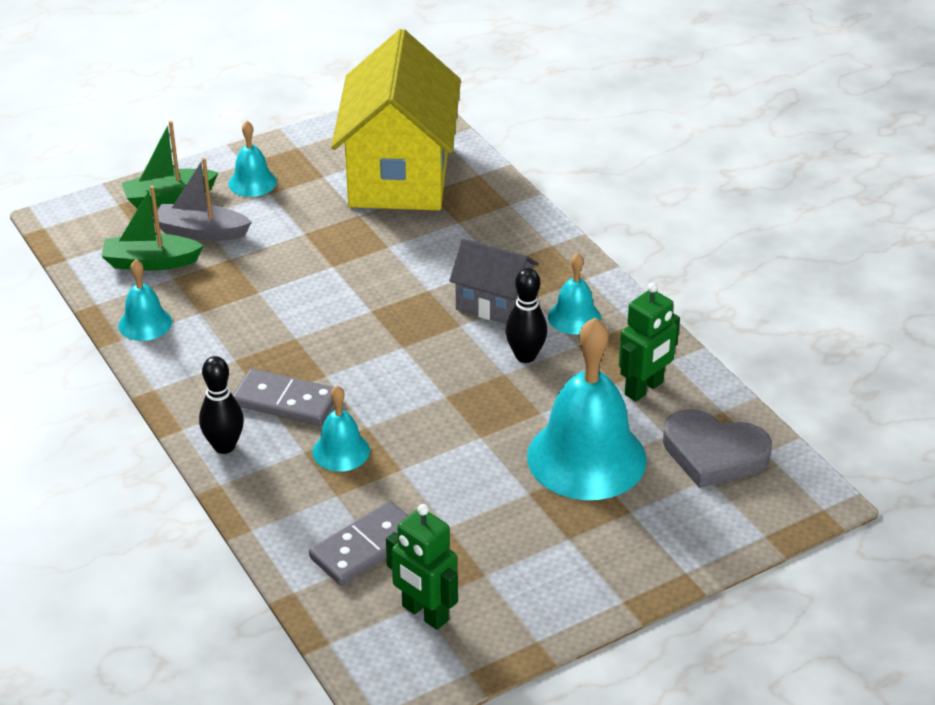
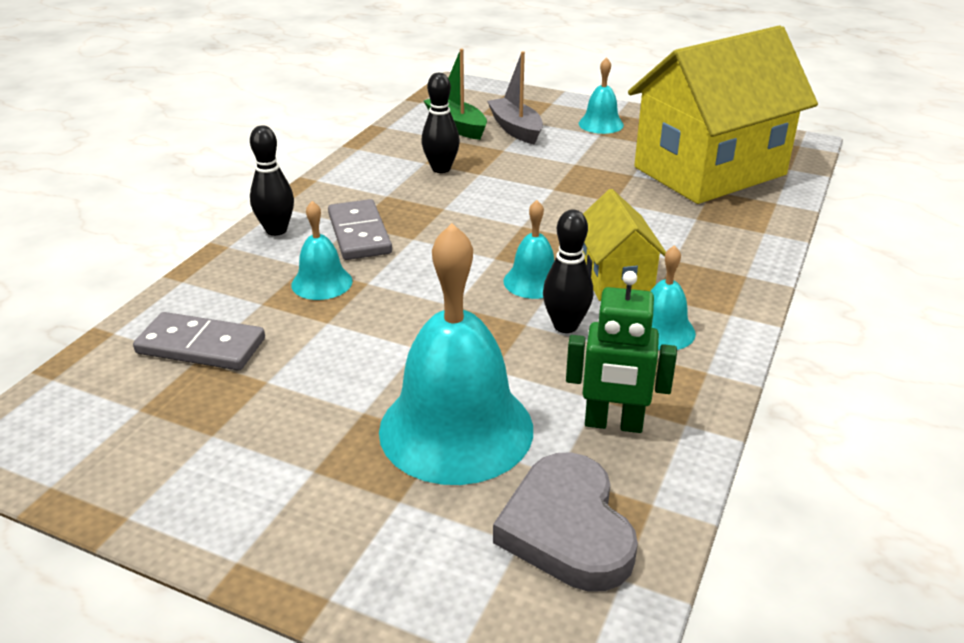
camera: 55 degrees right, 5 degrees down
(145, 323) = (386, 149): turquoise bell -> turquoise bell (533, 281)
(169, 197) = (536, 106): green boat -> none
(224, 308) = (441, 169): none -> black bowling pin
(424, 614) = (126, 419): green robot -> none
(493, 304) = (615, 278): grey house -> yellow house

